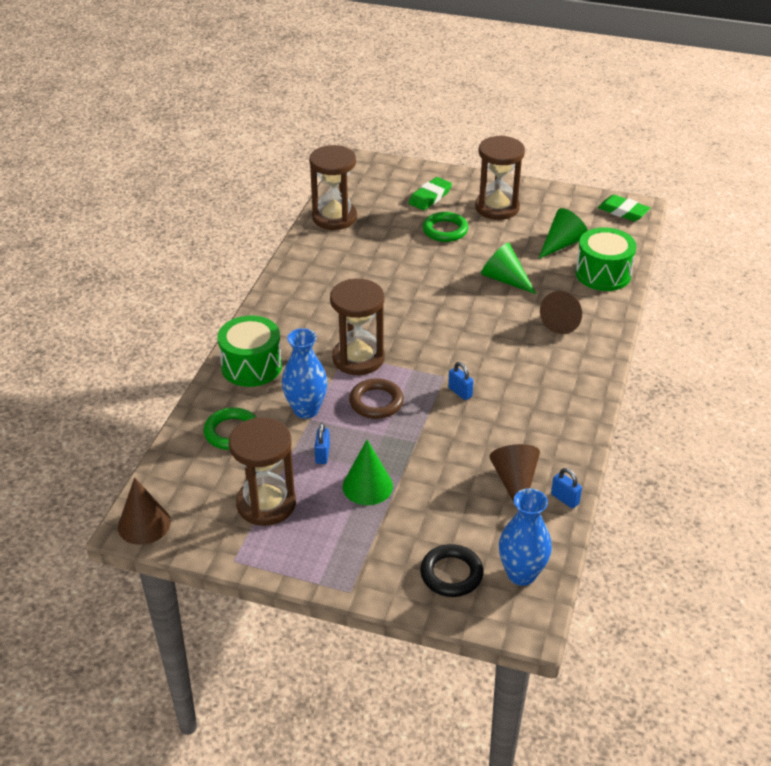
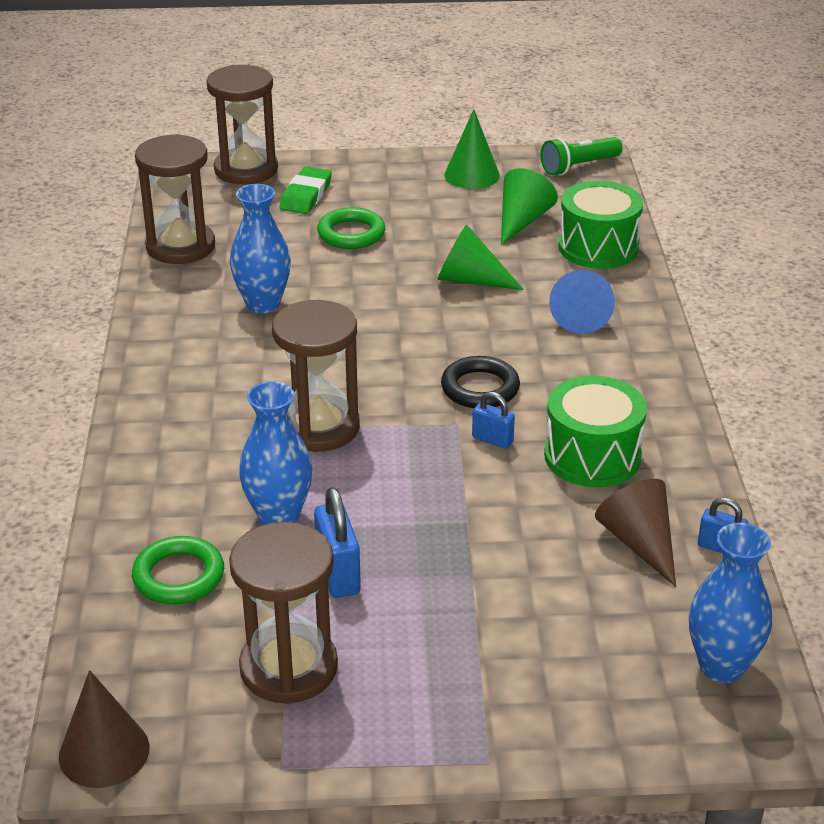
camera: 20 degrees left, 5 degrees down
(251, 366) = (160, 474): green drum -> green drum (592, 456)
(322, 454) = (338, 574): blue padlock -> blue padlock, size x1.62
(365, 268) = (263, 304): none -> blue vase
(367, 486) = (430, 602): green cone -> green cone (472, 175)
(376, 402) = (379, 481): brown ring -> none
(451, 574) = (623, 694): black ring -> black ring (480, 388)
(497, 207) = (407, 192): brown hourglass -> brown hourglass (246, 170)
(564, 320) = (581, 316): brown cone -> blue cone
(623, 211) = (579, 167): green eraser -> green flashlight

